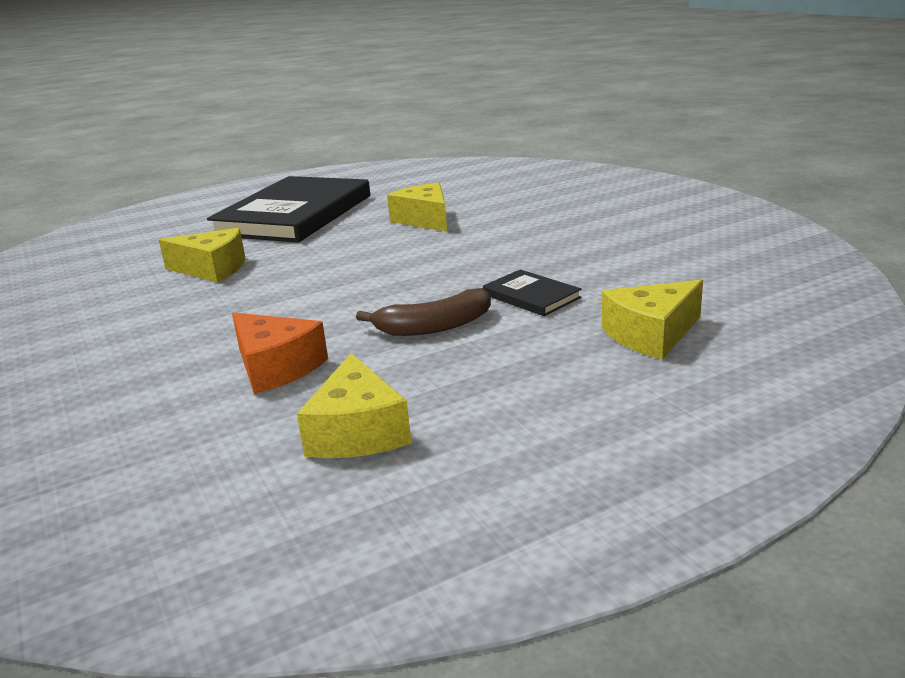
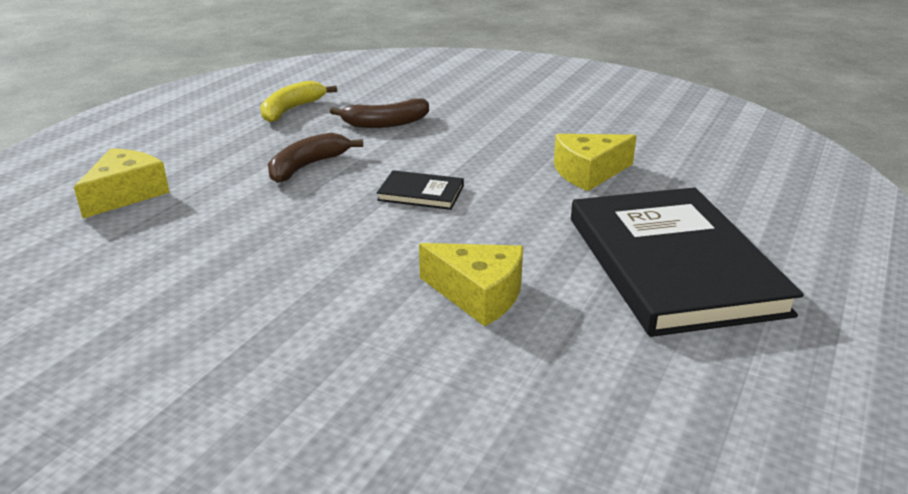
camera: 145 degrees right, 5 degrees up
(276, 367) = (385, 123): orange cheese -> brown banana
(357, 431) = (291, 110): yellow cheese -> yellow banana
(531, 296) = (245, 208): black book -> black book (421, 193)

